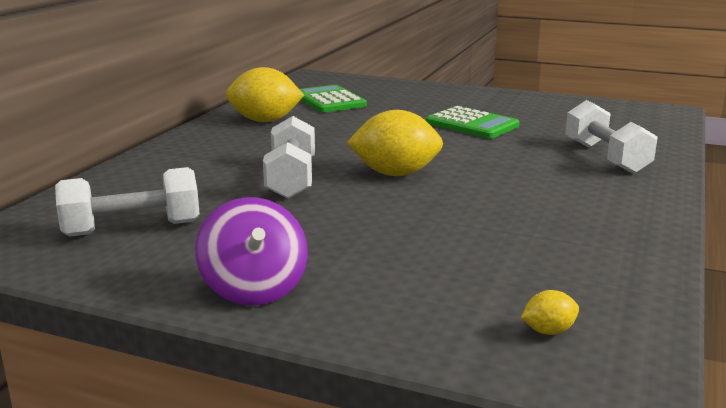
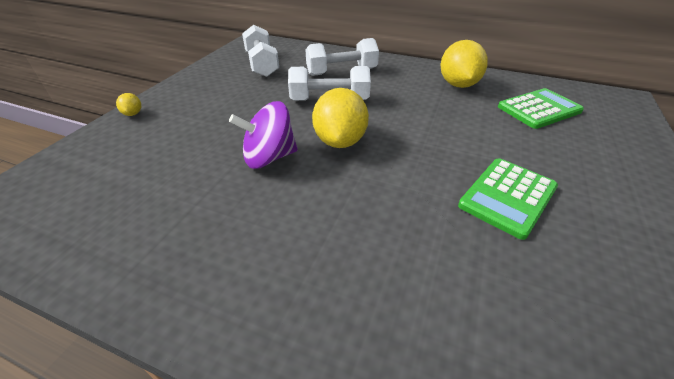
camera: 90 degrees right, 20 degrees up
(254, 289) = (177, 97): purple spinning top -> purple spinning top (269, 157)
(548, 331) = (55, 191): yellow lemon -> yellow lemon (133, 114)
(606, 157) = (408, 315): white dumbbell -> white dumbbell (341, 72)

